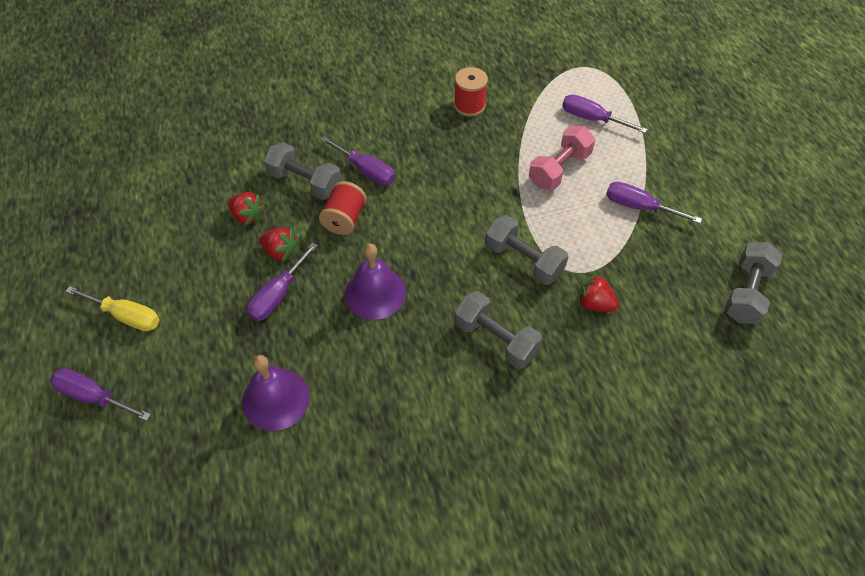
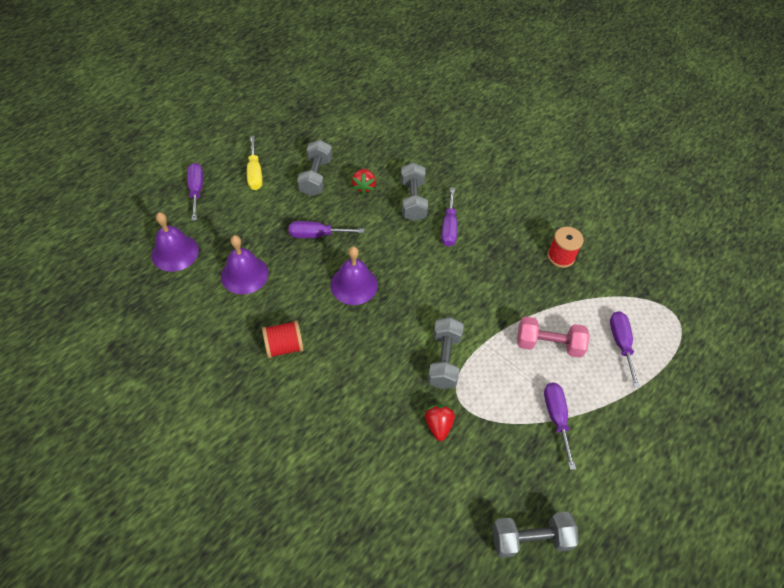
camera: 55 degrees right, 0 degrees up
(176, 467) = (175, 252): none -> purple bell
(280, 252) = (349, 218): red strawberry -> none
(344, 219) = (399, 237): red spool -> red spool (284, 346)
(496, 339) = (364, 374): grey dumbbell -> grey dumbbell (316, 177)

